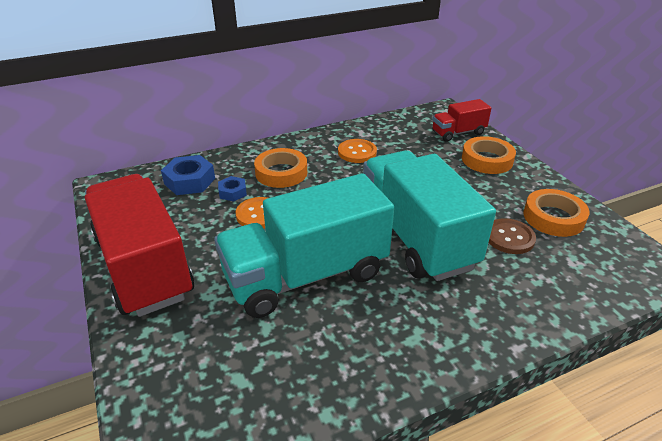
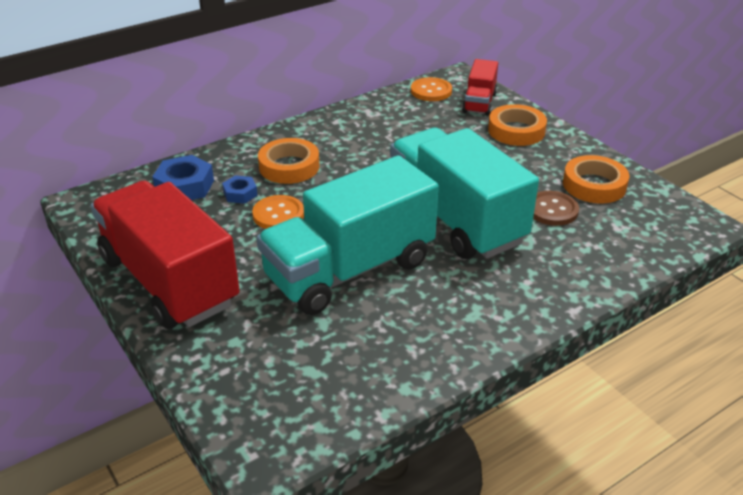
camera: 10 degrees left, 0 degrees up
(357, 152) = (370, 135): orange button -> orange button (431, 91)
(458, 133) = (479, 103): red truck -> red truck turned 45 degrees counterclockwise

